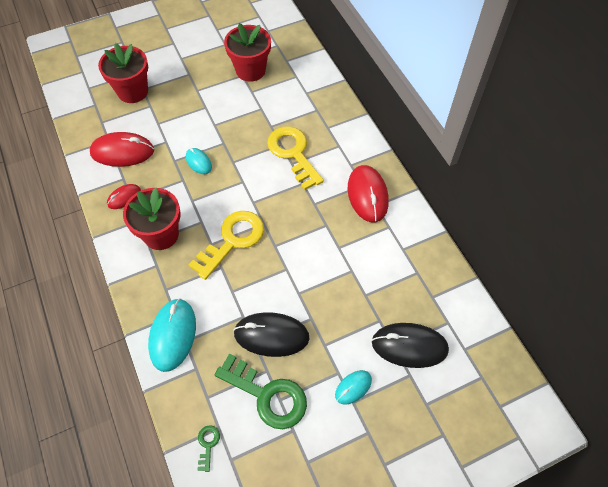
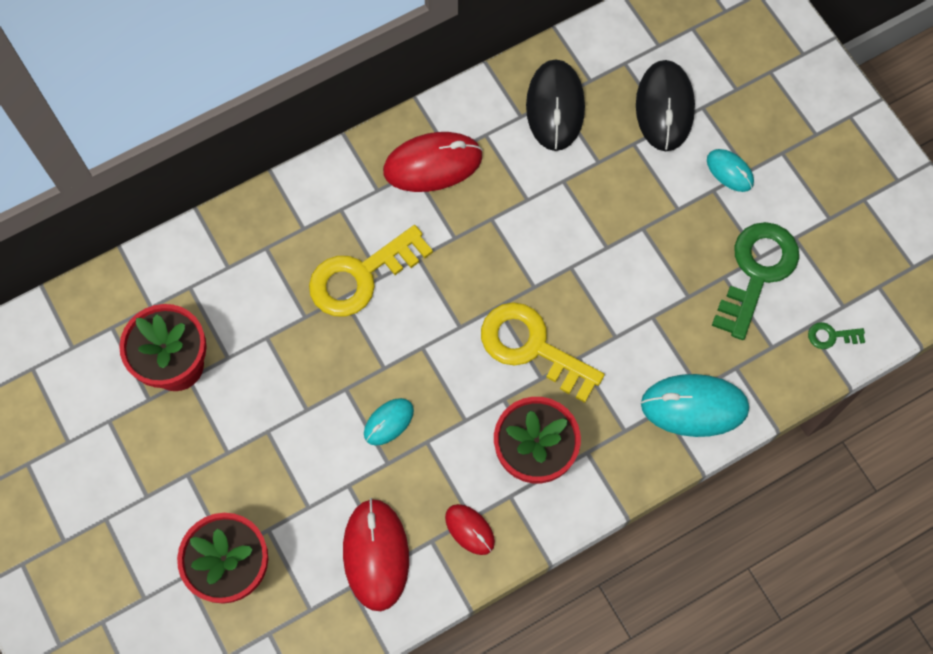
camera: 95 degrees left, 10 degrees up
(271, 335) = (675, 276): black mouse -> black mouse (555, 107)

